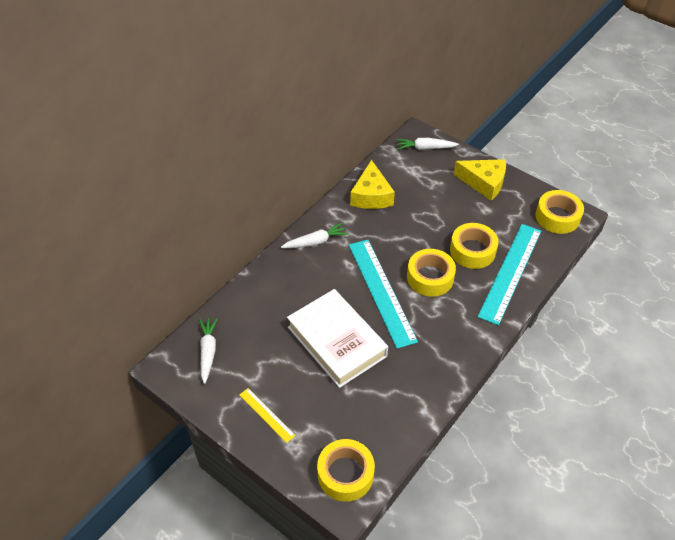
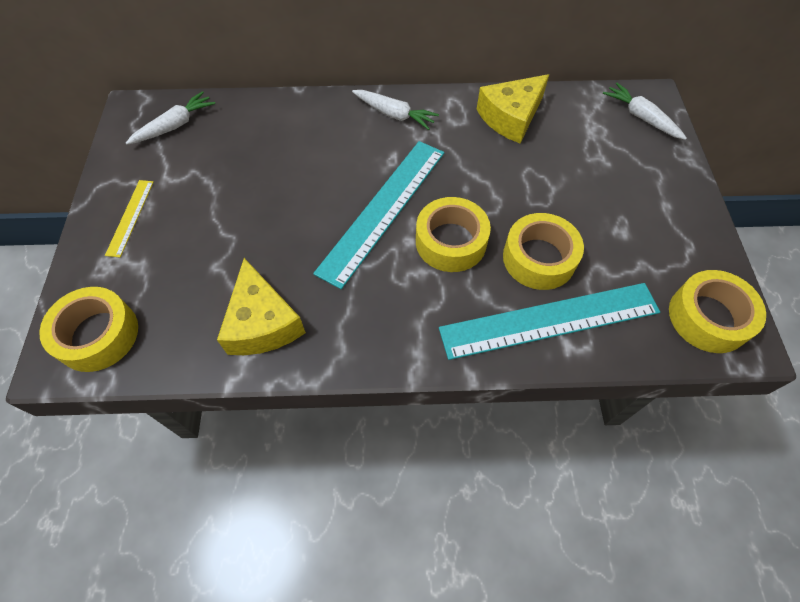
camera: 50 degrees right, 10 degrees up
(336, 342) = (275, 215): white book -> none
(484, 183) = (661, 203): yellow cheese -> yellow cheese (262, 322)

